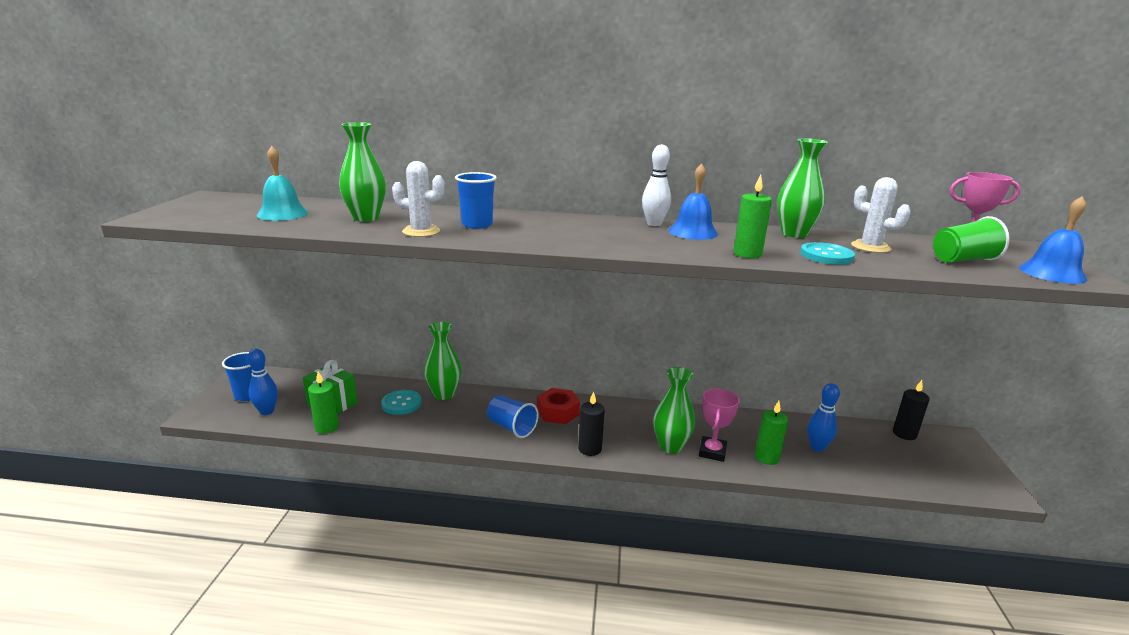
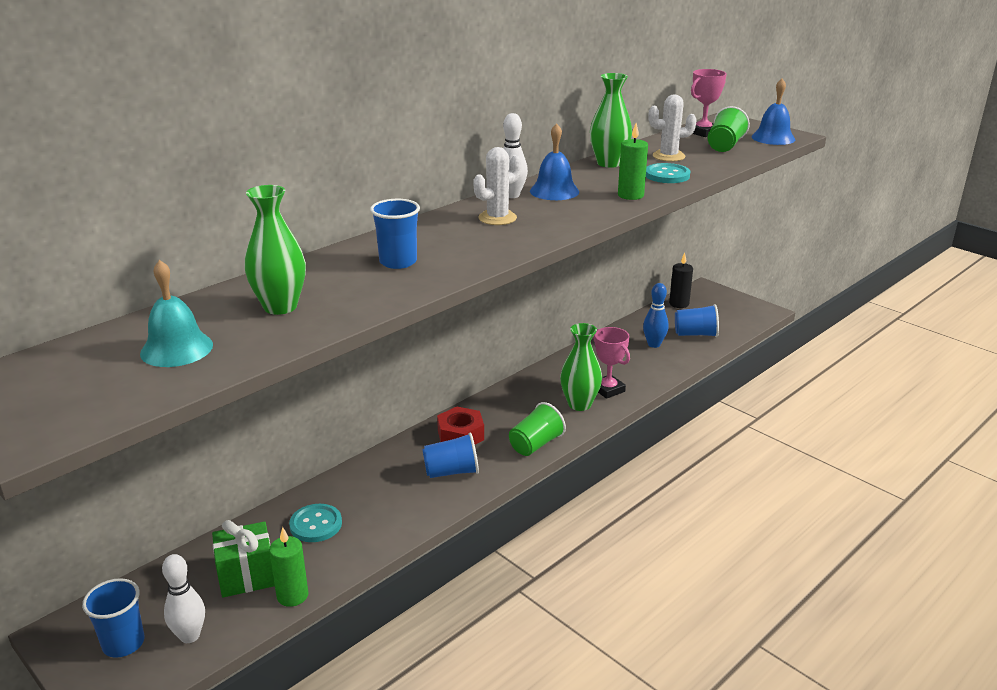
camera: 50 degrees left, 5 degrees up
(267, 411) = (190, 636): blue bowling pin -> white bowling pin
(421, 232) = (380, 292): white cactus -> white cactus (497, 218)
(444, 394) = (336, 489): green vase -> none
(590, 449) = (535, 444): black candle -> green cup
(767, 457) = (641, 371): green candle -> none
(876, 464) = (695, 334): none -> blue cup

